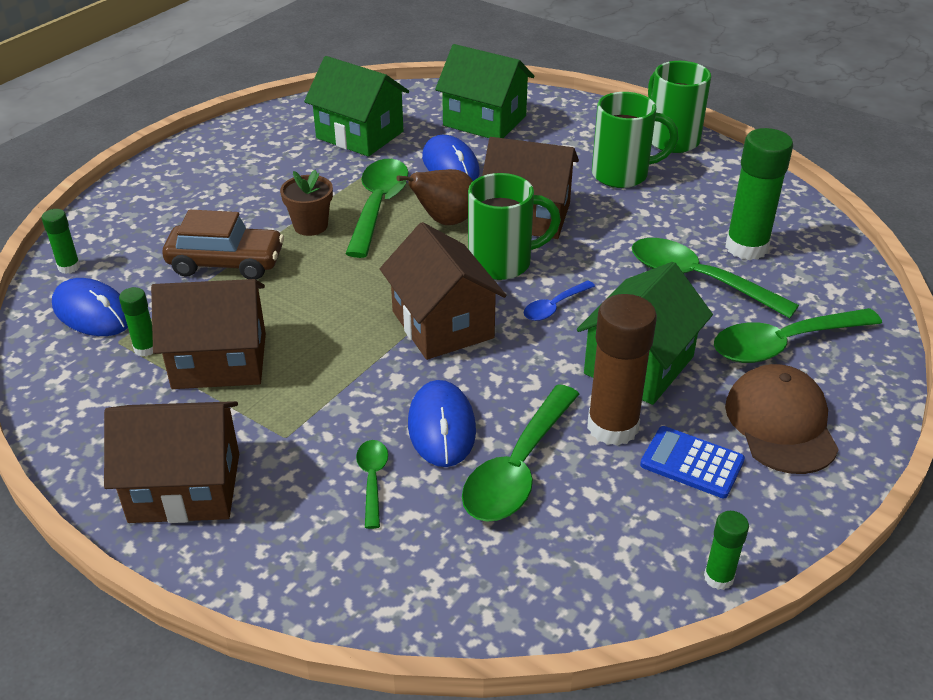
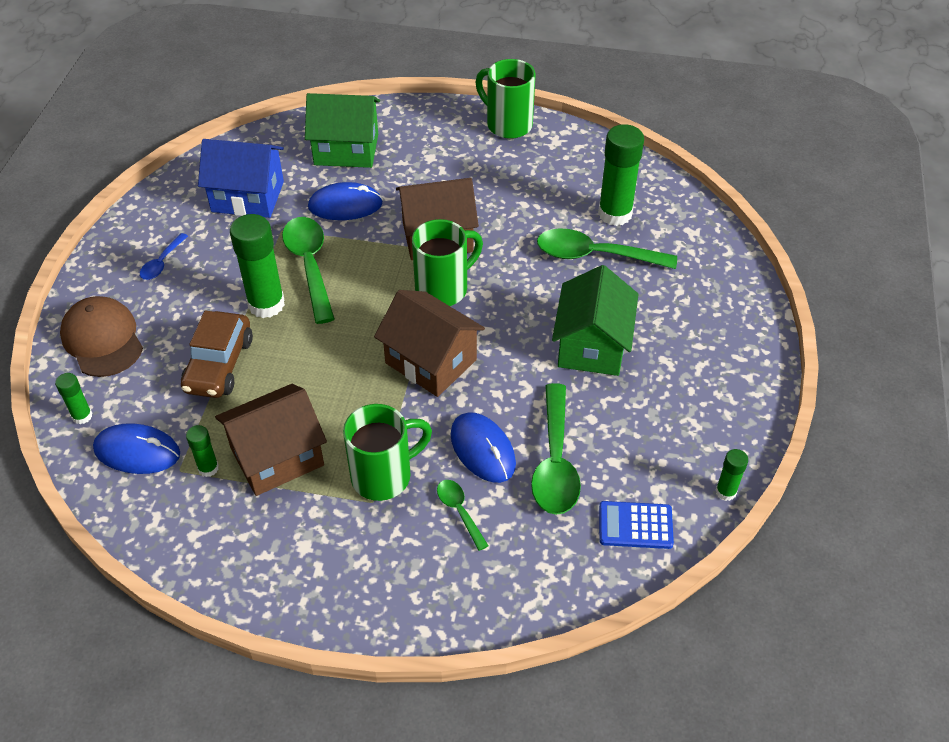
camera: 25 degrees left, 10 degrees up
(185, 487) = (325, 572): brown house -> none
(226, 263) = (219, 365): brown car -> brown car turned 120 degrees clockwise
(310, 226) = (266, 304): brown flower pot -> green glue stick
(360, 135) = (248, 196): green house -> blue house
(442, 222) = (373, 265): brown pear -> none
(450, 165) = (345, 205): blue mouse -> blue mouse turned 45 degrees counterclockwise
(554, 307) = (505, 316): blue spoon -> blue spoon (162, 263)
(612, 427) = (601, 404): brown glue stick -> none
(622, 175) = (488, 172): green mug -> green mug (384, 476)
(692, 463) = (667, 412): blue calculator -> blue calculator (635, 525)
(781, 423) = (709, 359): brown cap -> brown cap (102, 339)
(783, 344) = (680, 292): green spoon -> none

